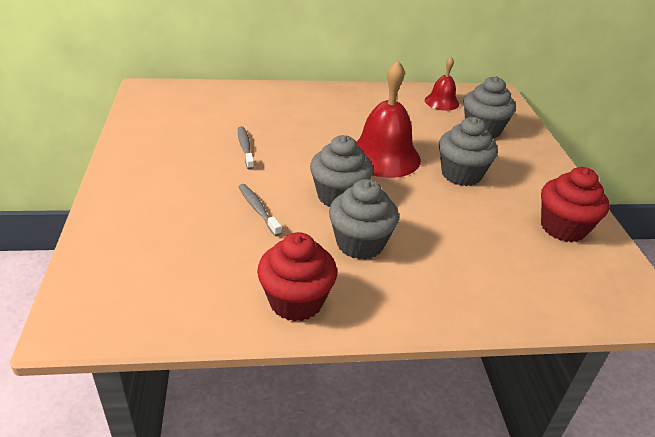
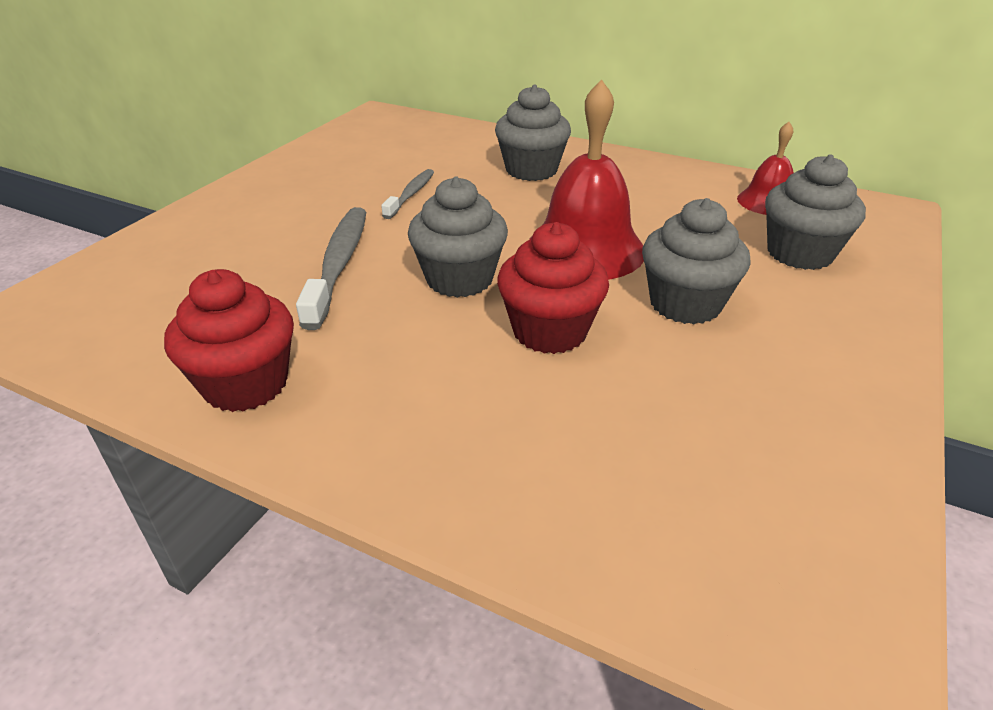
camera: 35 degrees right, 0 degrees up
(258, 209) = (339, 264): grey toothbrush -> grey toothbrush, size x1.70
(360, 243) = (415, 345): grey cupcake -> grey cupcake (531, 170)
(563, 228) = (793, 441): red cupcake -> red cupcake (549, 331)

